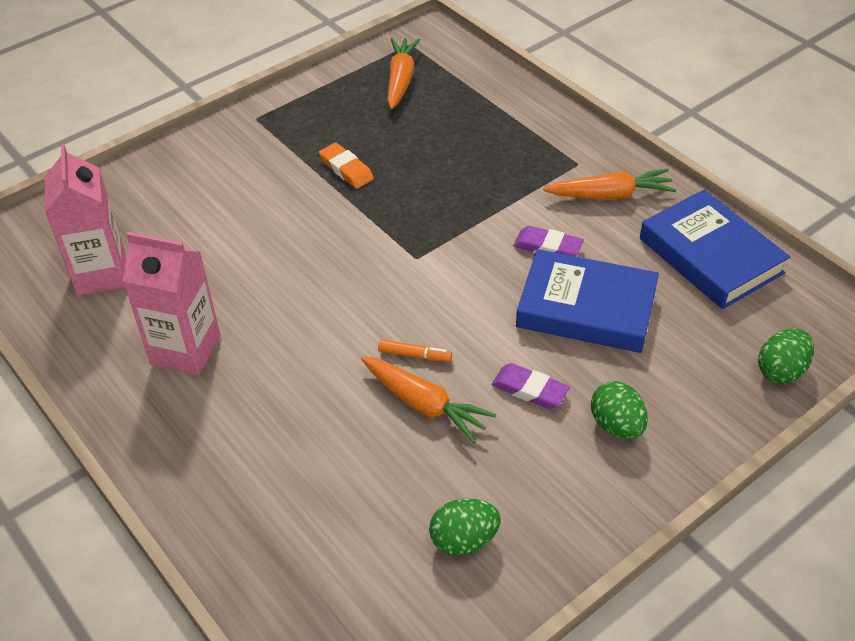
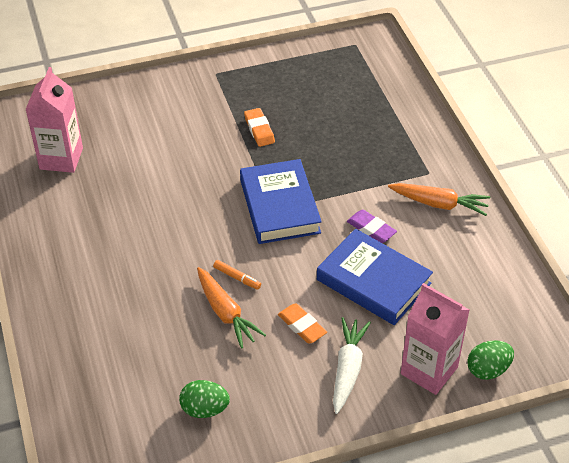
camera: 20 degrees right, 0 degrees up
(185, 350) = (90, 227): pink carton -> pink carton (429, 370)
(400, 80) = (333, 71): orange carrot -> none
(530, 389) = (302, 326): purple eraser -> orange eraser
(616, 425) = (347, 369): green egg -> white carrot
(710, 255) = (487, 271): blue book -> blue book (280, 206)

